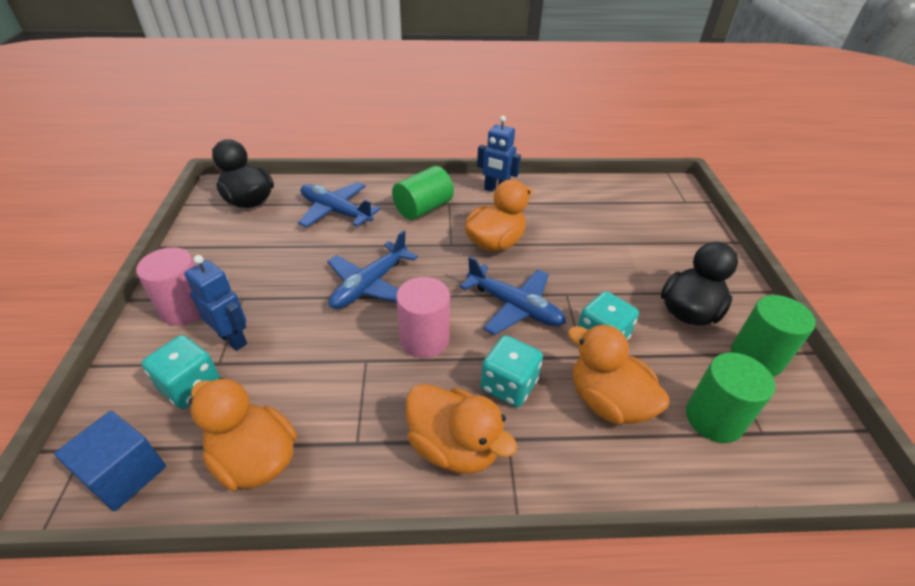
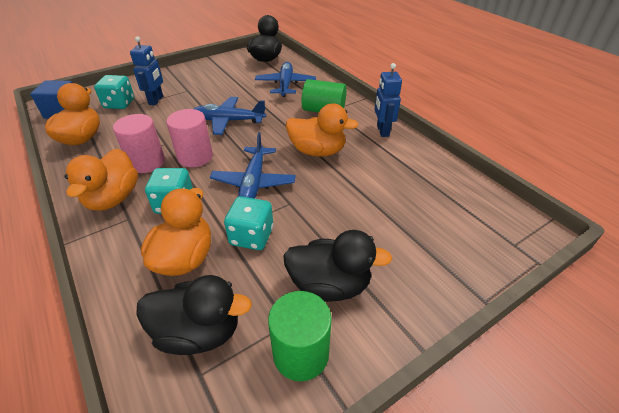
camera: 60 degrees right, 0 degrees up
(186, 308) = (169, 80): pink cylinder -> pink cylinder (147, 162)
(714, 418) = (199, 332): green cylinder -> black duck

